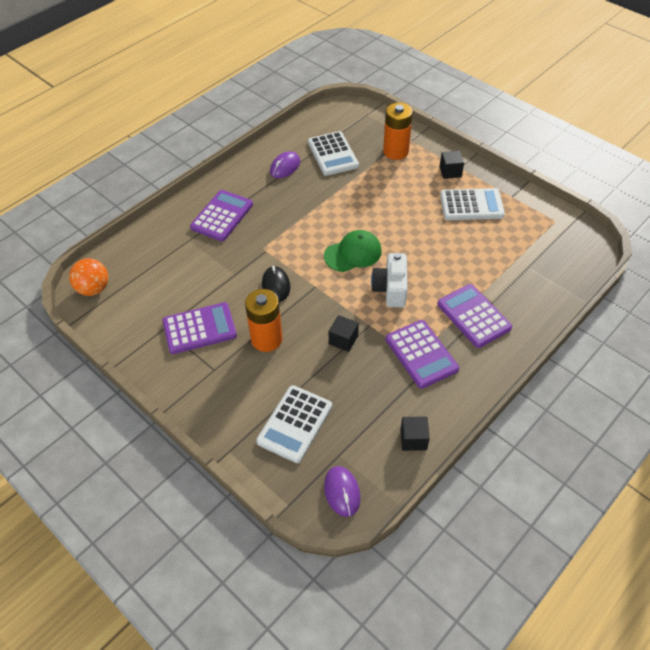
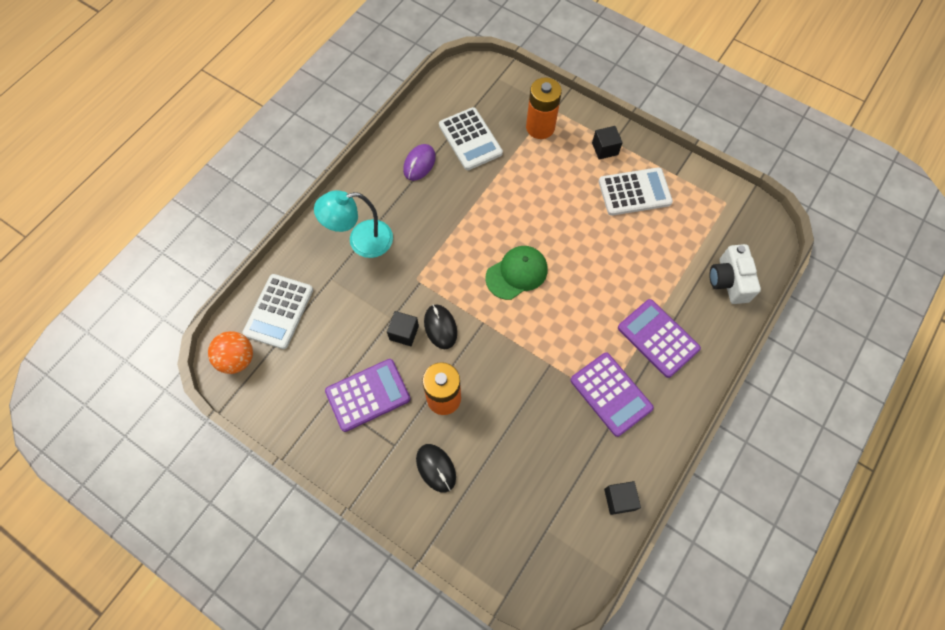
camera: 10 degrees left, 15 degrees up
(222, 216) = (361, 241): purple calculator -> turquoise lamp
(247, 392) = (436, 468): none -> black mouse
(295, 424) = (494, 499): white calculator -> white calculator (279, 311)
(342, 492) = (557, 573): purple mouse -> none
(343, 340) = (526, 387): black cube -> black cube (404, 333)
(390, 289) = (565, 315): white camera -> white camera (729, 281)

